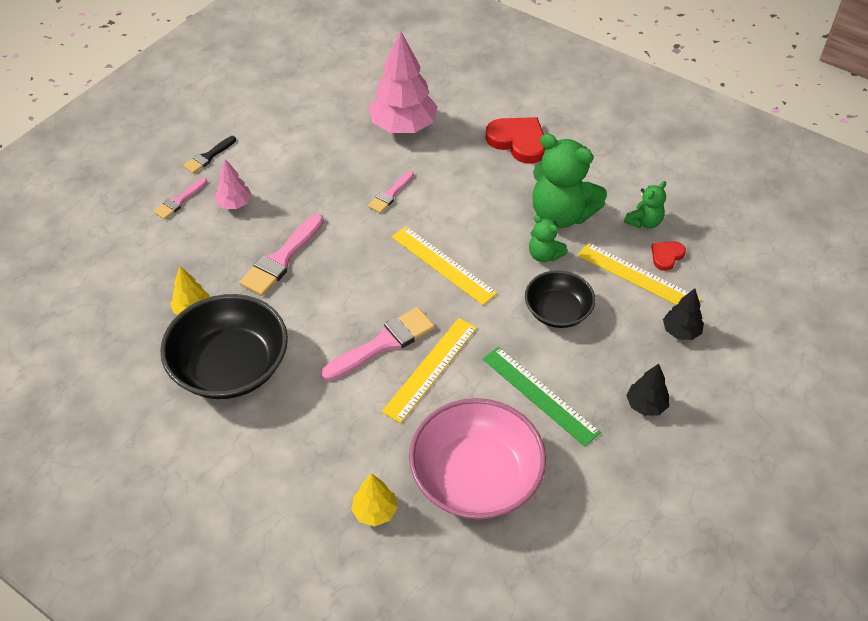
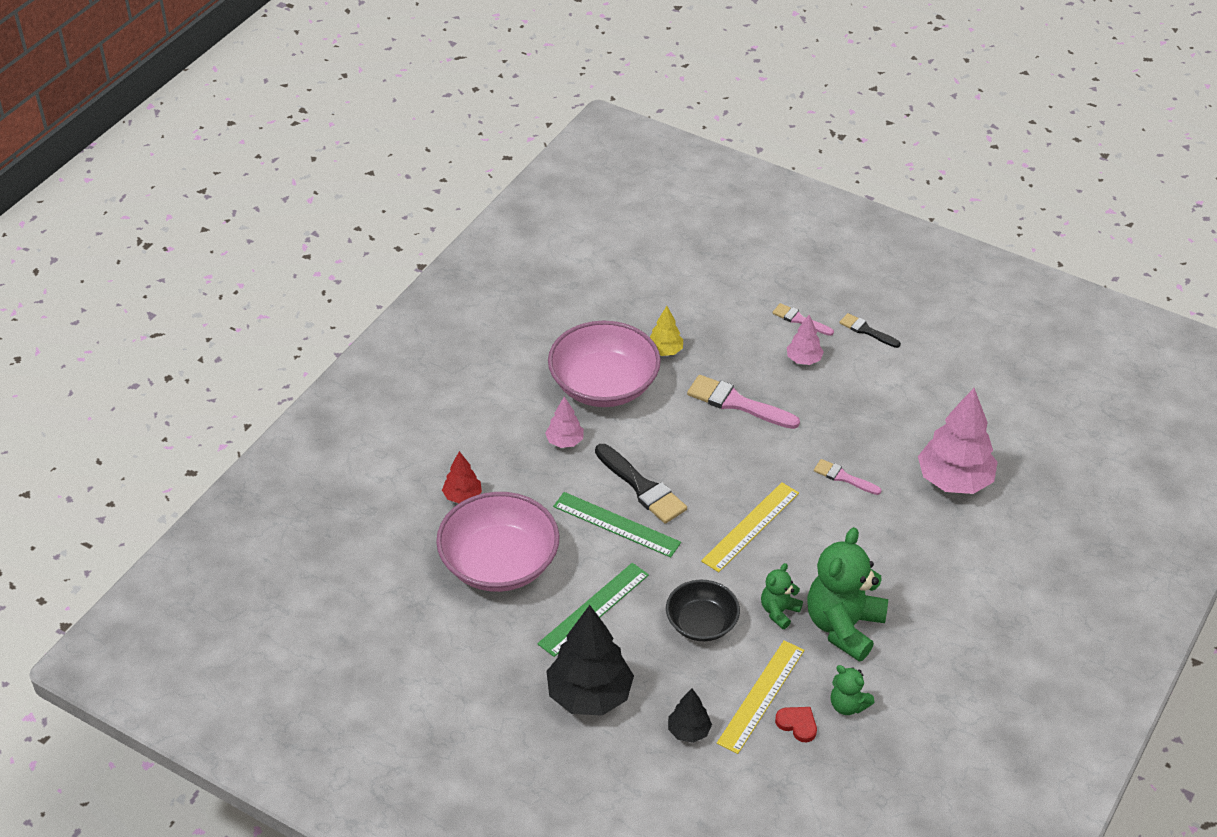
camera: 85 degrees right, 5 degrees down
(230, 366) = (604, 385): black bowl -> pink bowl
(307, 407) = (564, 441): none -> pink tree
(375, 511) = (462, 496): yellow tree -> red tree
(383, 343) = (642, 487): pink brush -> black brush
(431, 369) = (616, 524): yellow ruler -> green ruler
(518, 142) = (956, 585): red heart -> none
(646, 405) = (589, 695): black tree -> black tree, size x2.00

